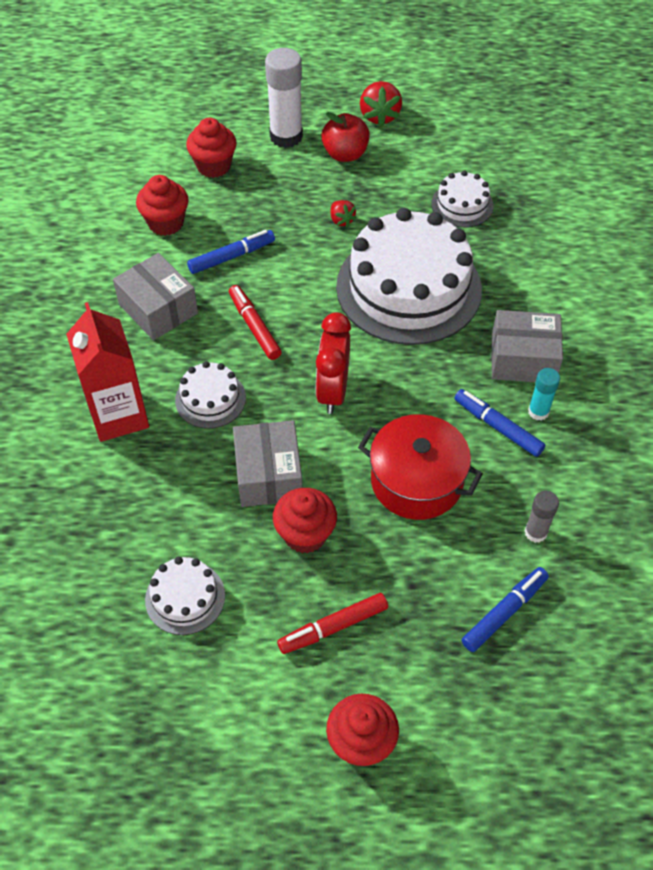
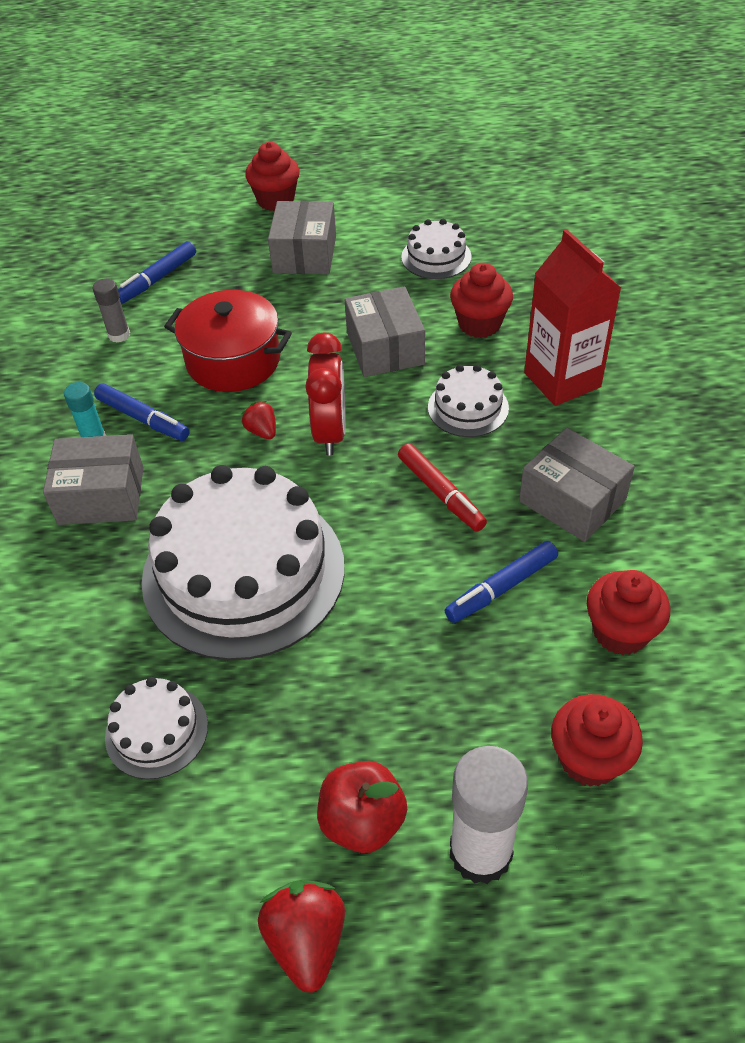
camera: 175 degrees right, 5 degrees down
(305, 534) = (339, 308): red cupcake -> red cupcake (479, 324)
(333, 627) = (305, 254): red marker -> grey box
(341, 220) = (351, 673): red strawberry -> red strawberry (262, 431)

